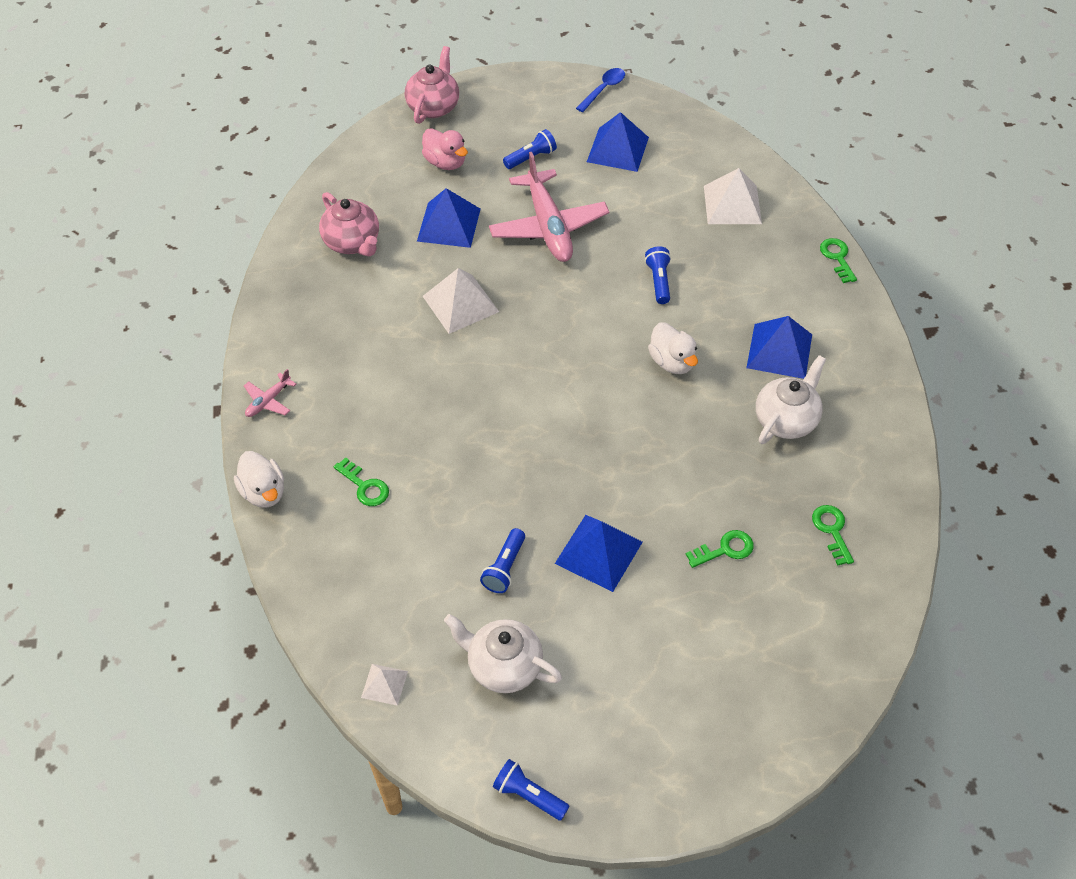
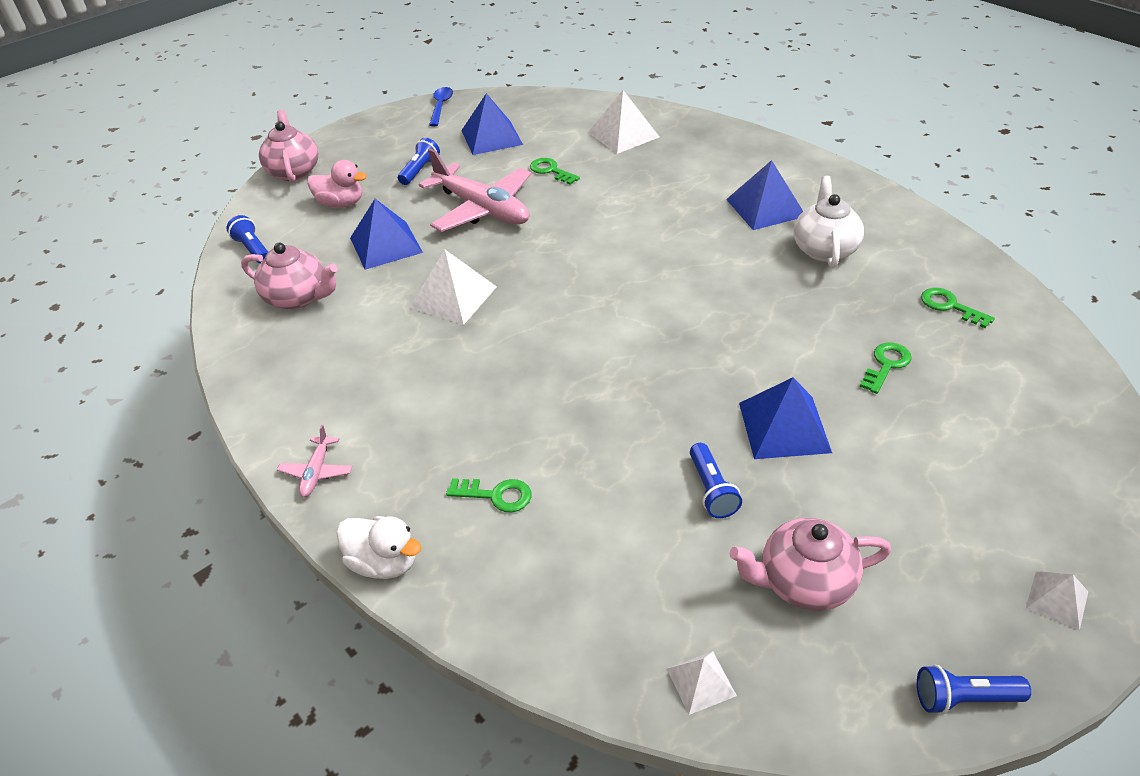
camera: 30 degrees left, 10 degrees down
(503, 666) = (804, 582): white teapot -> pink teapot
(654, 781) = (1057, 600): none -> white pyramid
(658, 281) = (617, 205): blue flashlight -> blue flashlight (253, 249)
(672, 362) = (688, 253): white duck -> none
(837, 257) = (740, 133): green key -> green key (551, 171)

